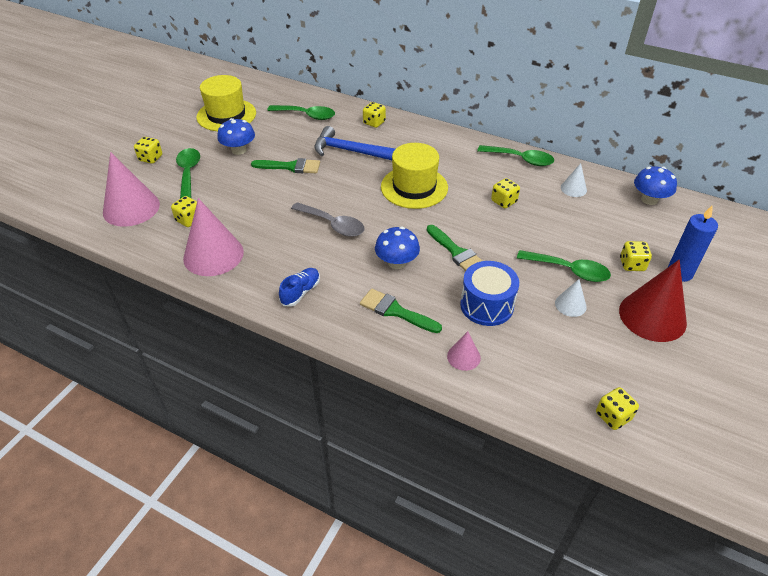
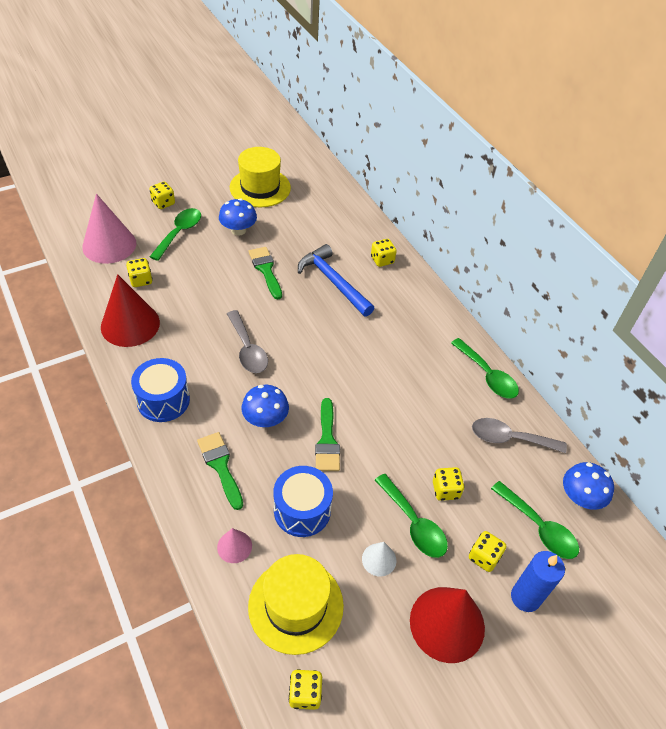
camera: 30 degrees right, 5 degrees up
(213, 255) = (130, 324): pink cone -> red cone
(290, 167) = (266, 270): green brush -> green brush turned 150 degrees counterclockwise
(301, 292) = (163, 400): blue shoe -> blue drum
(307, 115) = (328, 222): green spoon -> green spoon (539, 527)
(414, 187) = (353, 350): yellow hat -> yellow hat (296, 605)
(504, 201) = (424, 413): yellow dice -> yellow dice (445, 490)
(573, 189) = (509, 438): white cone -> grey spoon

